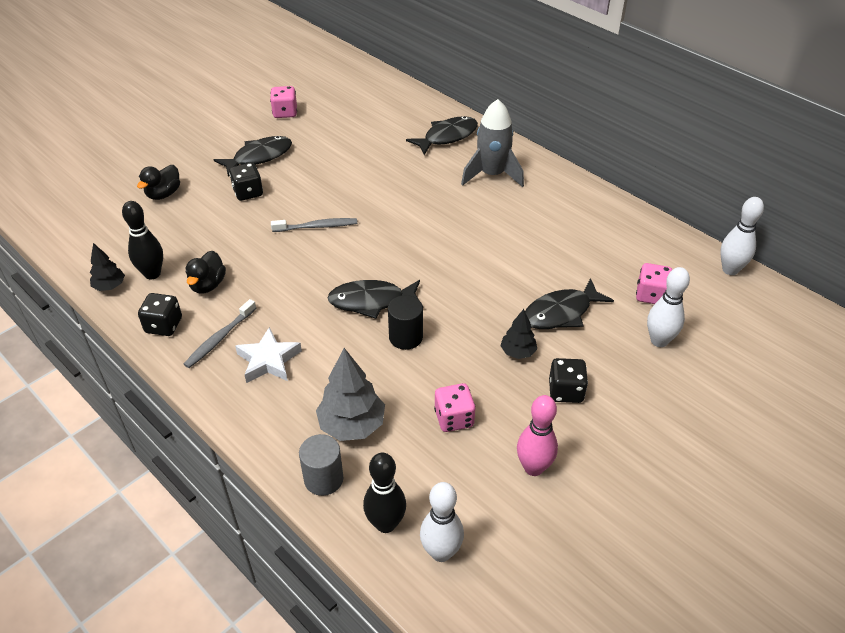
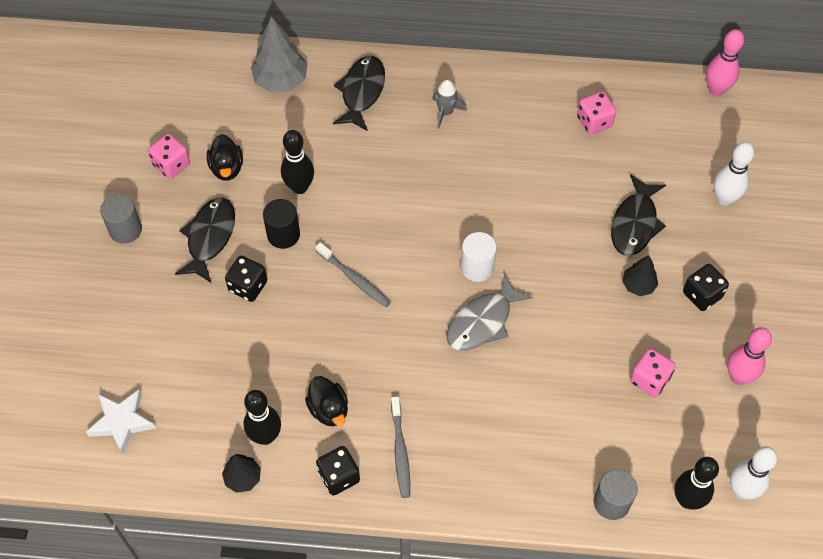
camera: 40 degrees left, 15 degrees up
(164, 194) = (168, 346): black duck -> black duck (227, 168)
(219, 128) = (125, 229): none -> grey cylinder
(268, 360) = (462, 439): white star -> white star (122, 422)
(317, 226) = (354, 279): grey toothbrush -> grey toothbrush turned 90 degrees clockwise
(345, 162) = (299, 187): none -> black bowling pin
(352, 425) = (585, 443): grey tree -> grey tree (281, 80)
(371, 301) = (482, 322): black fish -> grey fish
(405, 337) = (544, 335): black cylinder -> black cylinder (283, 234)
(407, 268) = (477, 267): none -> white cylinder
(492, 175) = (446, 112): grey rocket -> grey rocket, size x0.54
(651, 295) = (682, 157): pink dice -> pink dice (594, 121)
(730, 270) = (716, 90): white bowling pin -> pink bowling pin

